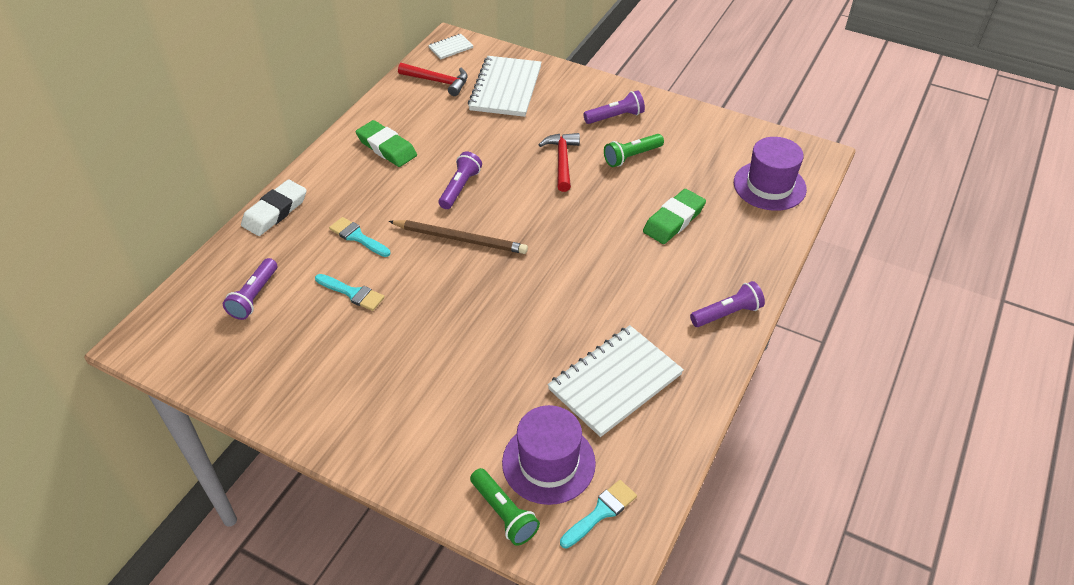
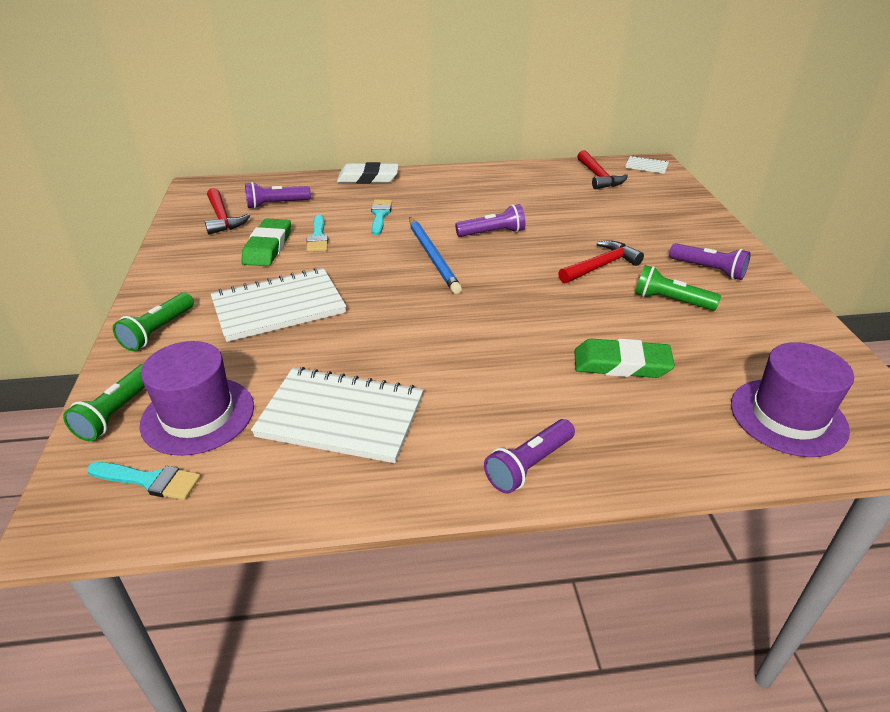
camera: 55 degrees right, 10 degrees down
(239, 346) = (222, 218): none -> red hammer
(386, 147) = (492, 188): green eraser -> green eraser (268, 247)
(407, 456) = (158, 331): none -> green flashlight
(460, 239) = (433, 257): brown pencil -> blue pencil
(505, 88) = (643, 205): white notebook -> white notebook (278, 307)
(727, 313) = (529, 465): purple flashlight -> purple flashlight turned 105 degrees clockwise

